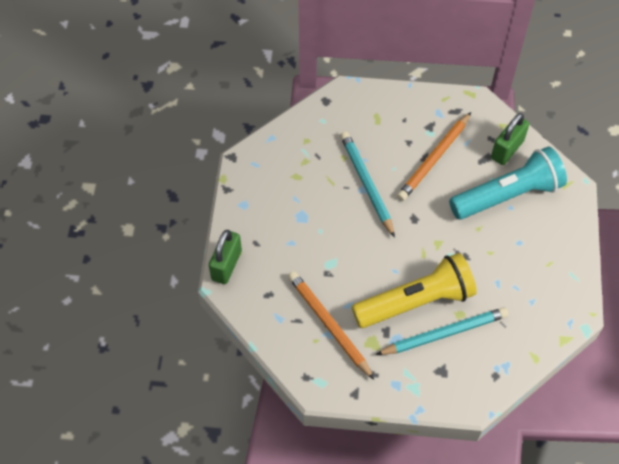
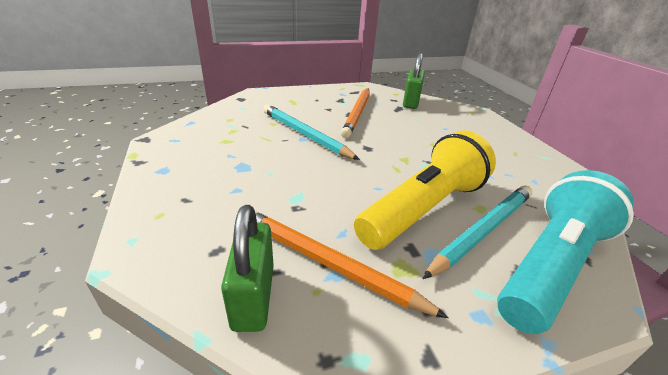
camera: 25 degrees left, 25 degrees down
(226, 265) = (140, 231): green padlock -> green padlock (253, 296)
(508, 195) = (436, 122): turquoise flashlight -> turquoise flashlight (551, 265)

